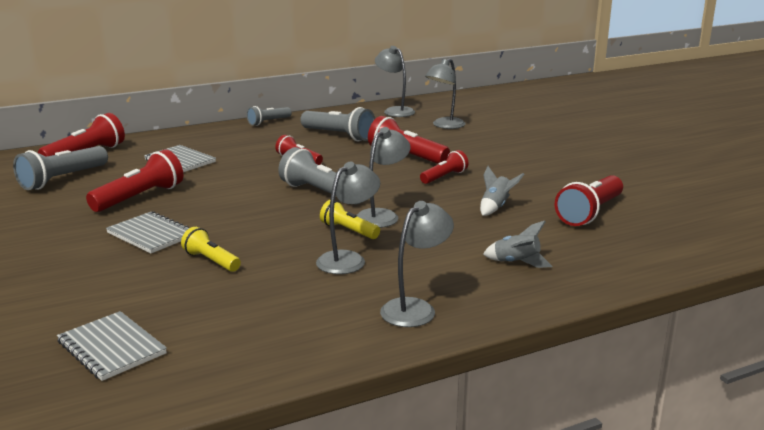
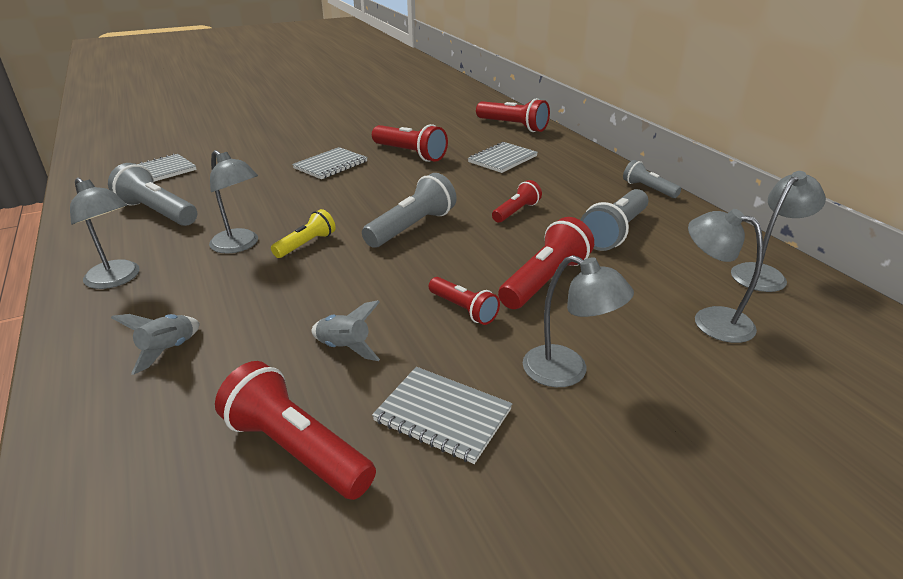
camera: 90 degrees right, 10 degrees up
(62, 179) = (452, 126): grey flashlight -> grey flashlight (157, 212)
(211, 261) = (269, 189): yellow flashlight -> none
(382, 215) = (340, 263): grey lamp -> grey lamp (567, 372)
(547, 182) = (442, 415): none -> grey notebook

